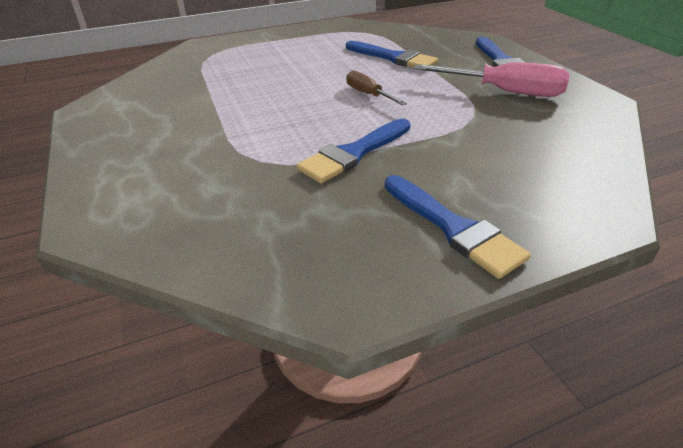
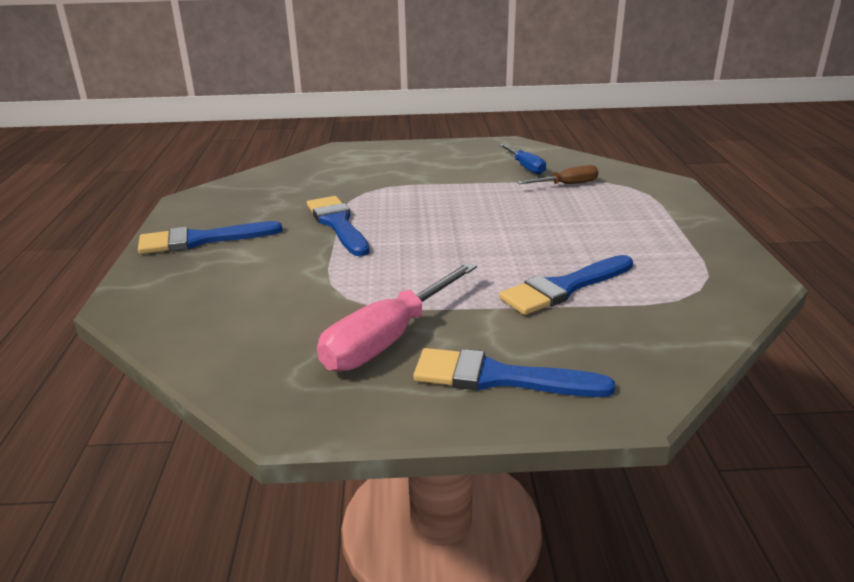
camera: 110 degrees right, 10 degrees down
(169, 92) = (525, 167): none -> blue screwdriver
(368, 94) = (453, 250): brown screwdriver -> brown screwdriver (567, 184)

